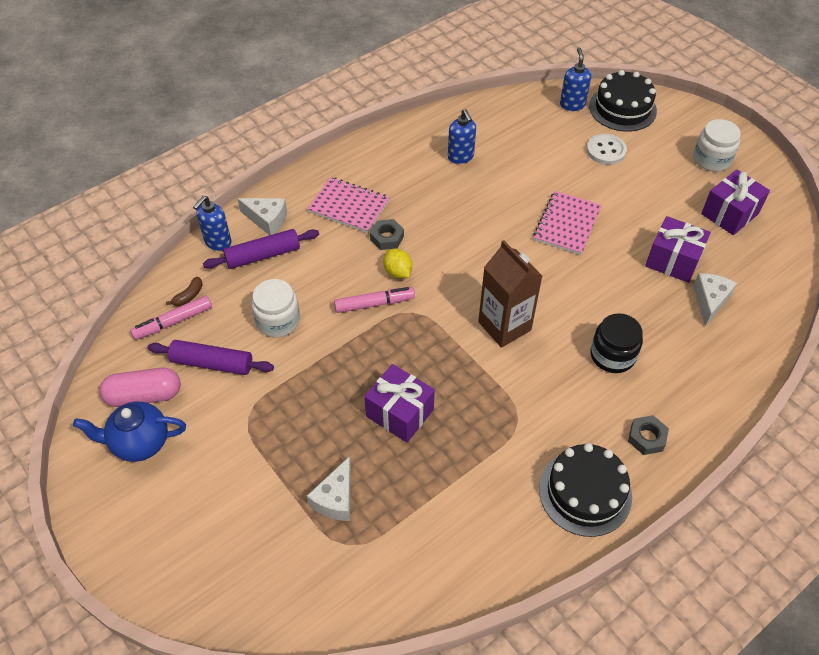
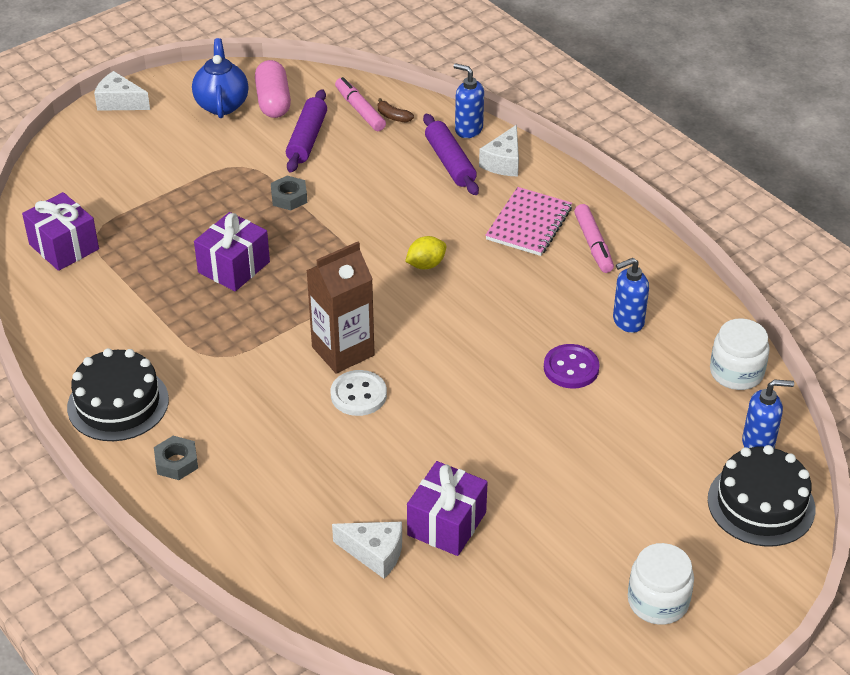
camera: 90 degrees right, 10 degrees down
(278, 320) = (359, 178): white jar -> white jar (736, 372)
(335, 499) = (143, 225): white cheese -> white cheese (119, 102)
(374, 304) = (379, 247): pink marker -> pink marker (593, 244)
(387, 238) = (479, 255): grey nut -> grey nut (289, 197)
(511, 189) = (571, 368): none -> purple button
(567, 224) = (509, 419): pink notebook -> none
(606, 150) = (660, 474): white button -> white button (358, 395)
(612, 355) = (294, 444): black jar -> none
(729, 214) = (540, 604): purple gift -> purple gift (64, 247)

